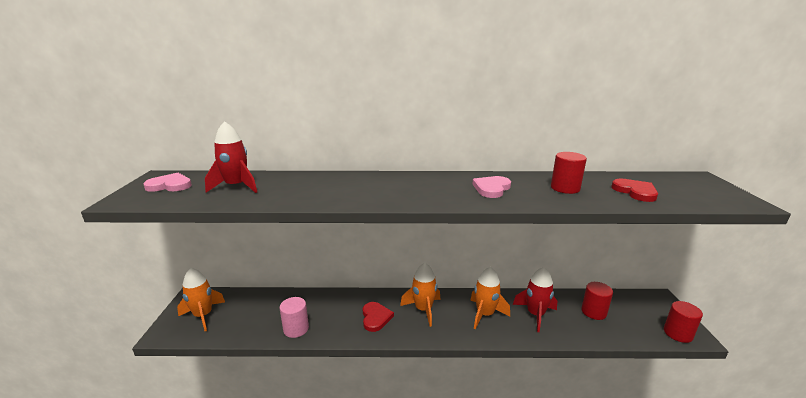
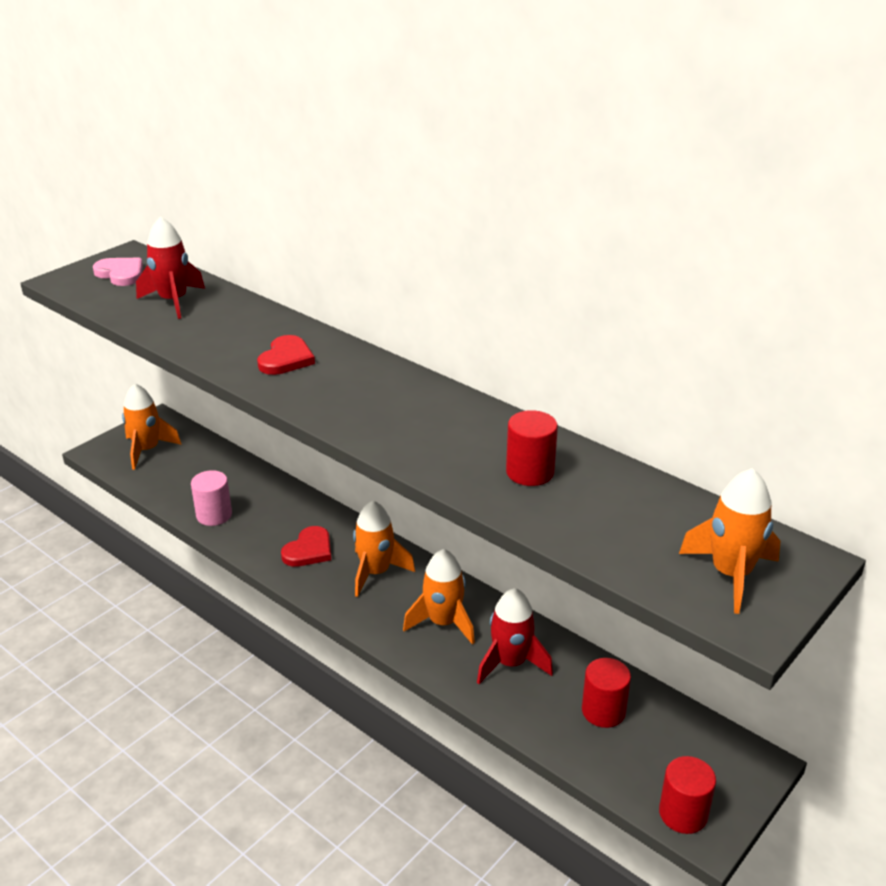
camera: 40 degrees right, 10 degrees up
(491, 188) = (432, 427): pink heart -> none
(635, 192) = (618, 526): red heart -> red heart (286, 359)
(699, 190) = (730, 574): none -> orange rocket

